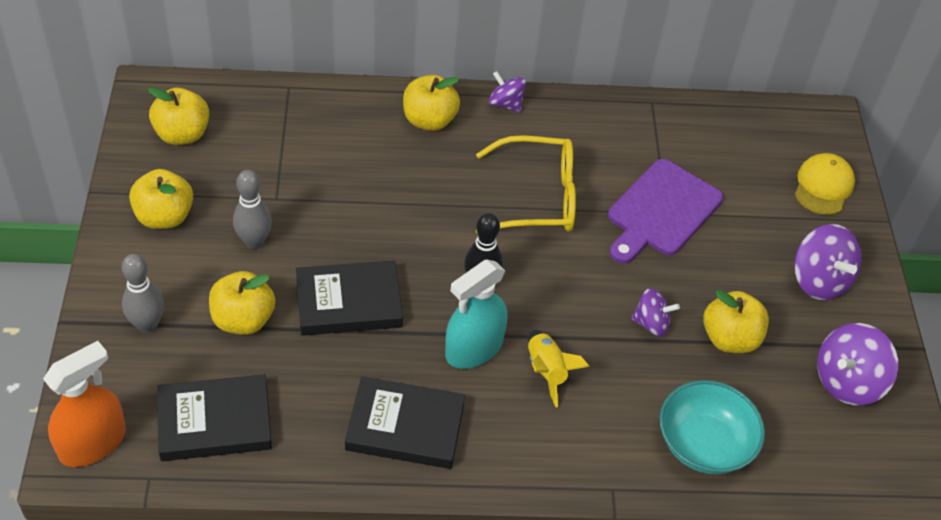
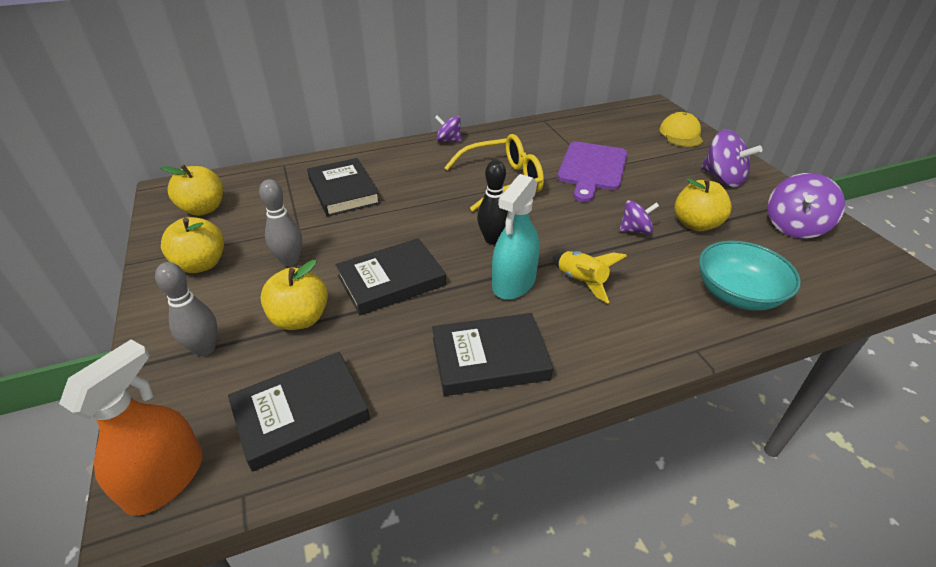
camera: 15 degrees left, 10 degrees down
(344, 154) = (343, 191): none -> black book
(429, 120) = (399, 159): yellow apple -> none

